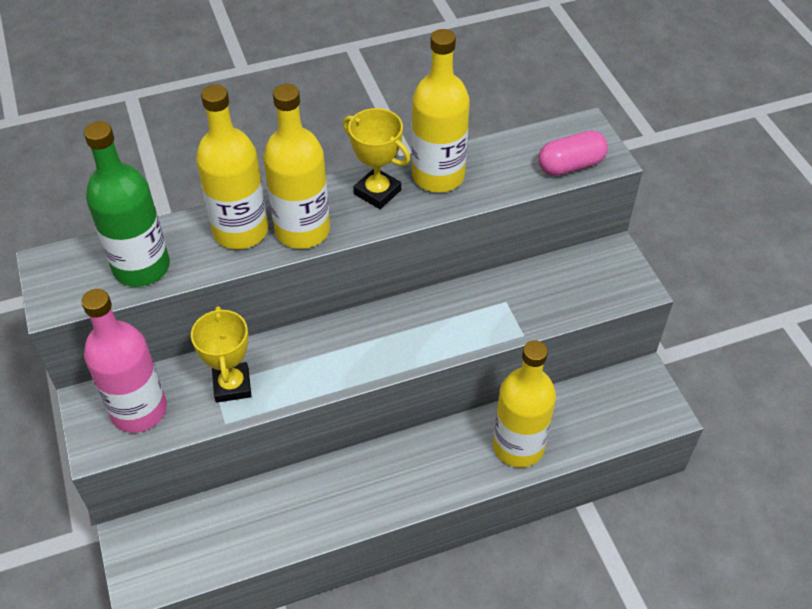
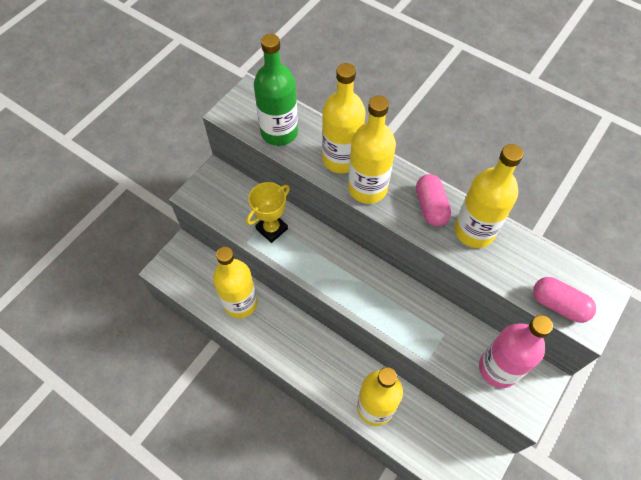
camera: 55 degrees right, 10 degrees up
(139, 410) = (226, 198): pink bottle -> pink bottle (498, 368)
(272, 513) = (240, 303): none -> yellow bottle
(377, 192) = (431, 207): yellow trophy -> pink capsule

